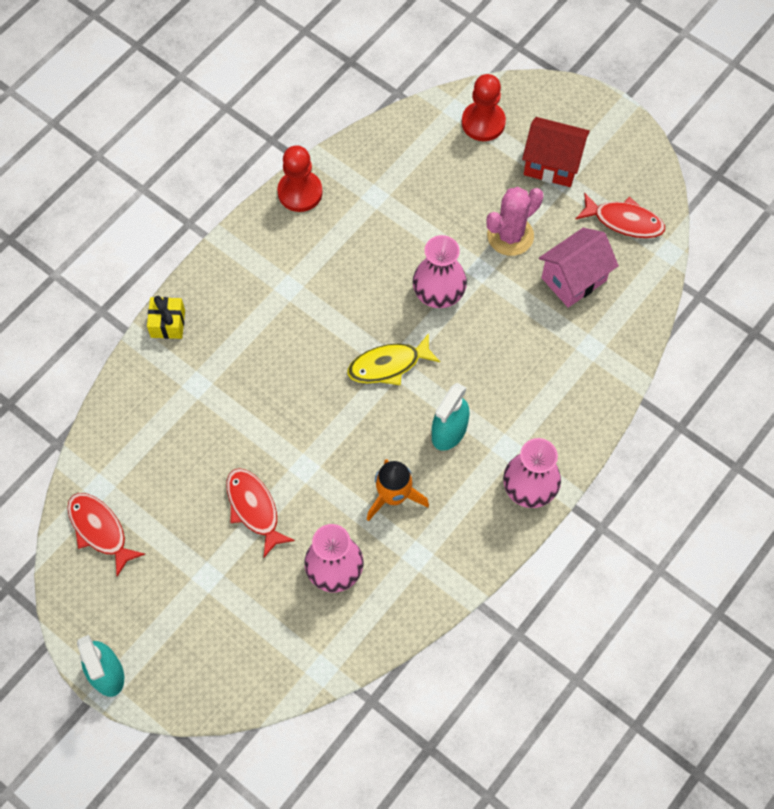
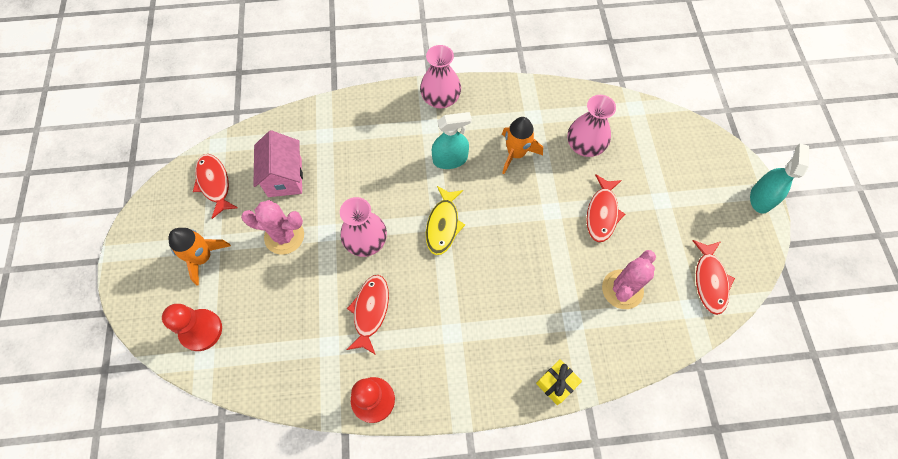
camera: 135 degrees left, 0 degrees up
(175, 450) = (622, 289): none -> pink cactus
(371, 245) = (370, 311): none -> red fish
(388, 365) = (443, 225): yellow fish -> yellow fish turned 75 degrees clockwise
(552, 165) = (203, 257): red house -> orange rocket
(574, 279) = (285, 177): pink house -> pink house turned 75 degrees clockwise

